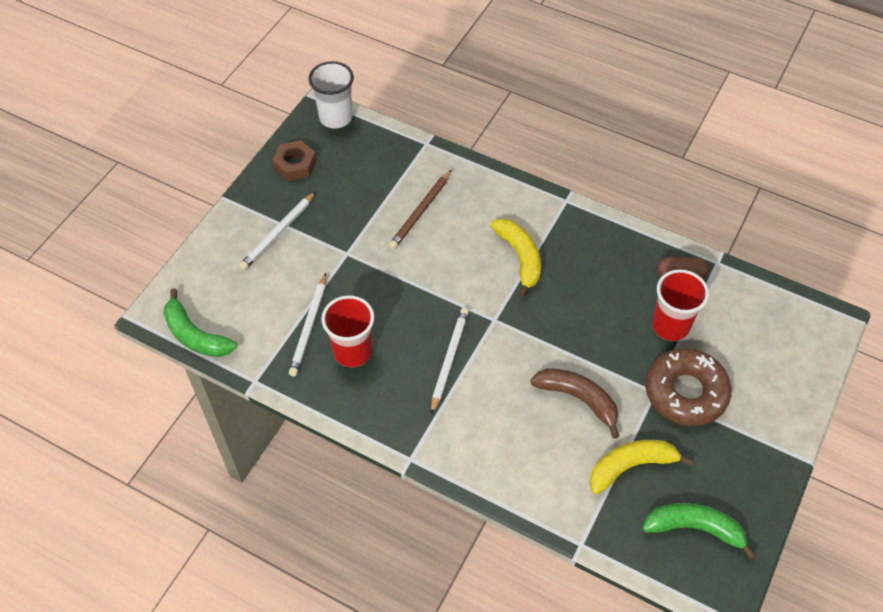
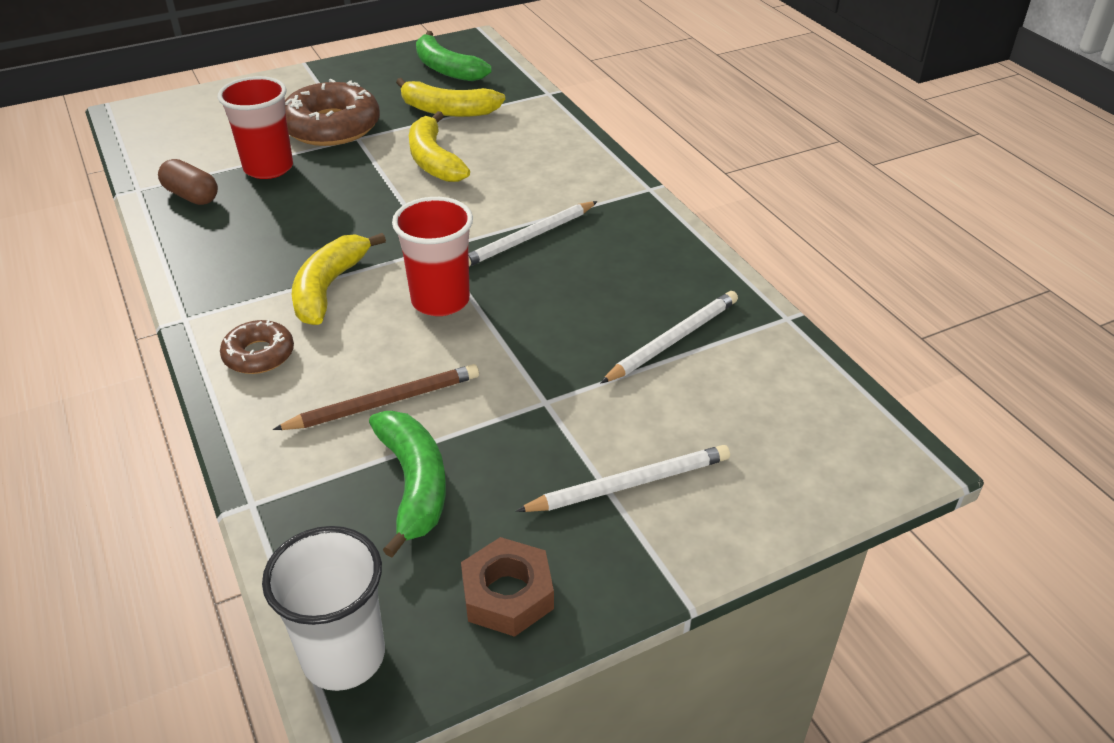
camera: 145 degrees left, 15 degrees down
(195, 335) = (848, 403): green banana -> green banana (413, 485)
(352, 351) = (636, 292): red cup -> red cup (440, 301)
(505, 202) = (259, 355): none -> brown donut
(578, 399) = (434, 160): brown banana -> yellow banana

